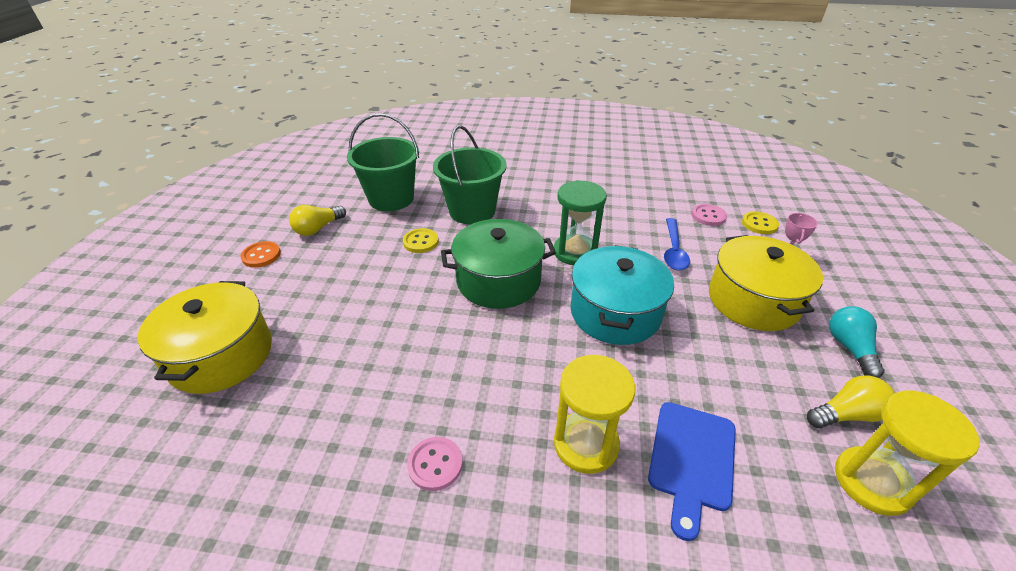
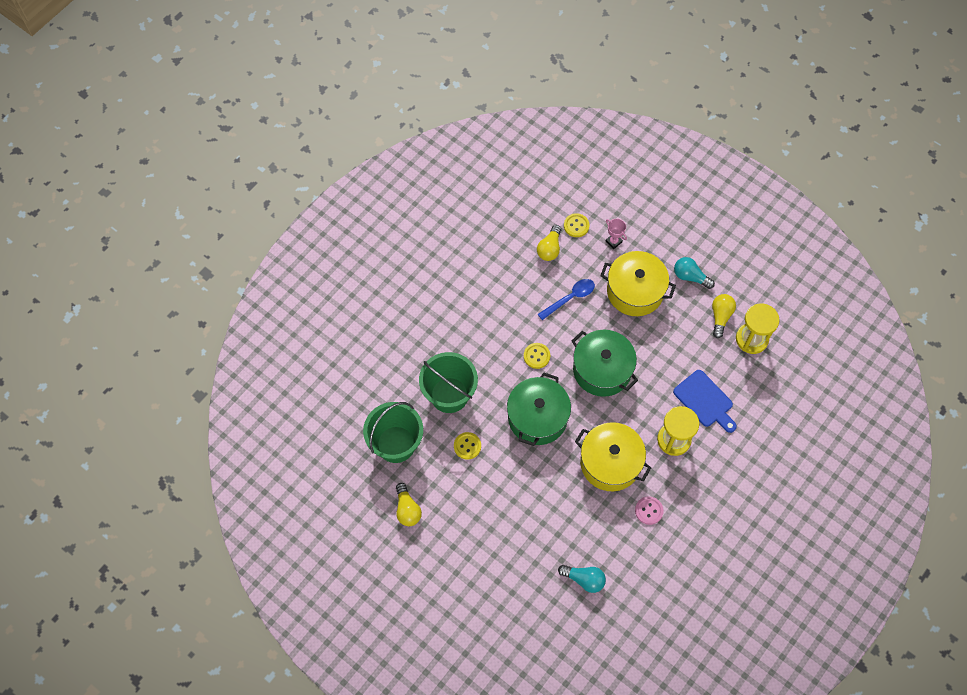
camera: 60 degrees left, 25 degrees up
(221, 355) = (514, 597): yellow pot -> yellow pot (610, 463)
(261, 255) = (420, 556): orange button -> none
(271, 425) = (584, 579): none -> turquoise light bulb
(575, 252) = (536, 356): green hourglass -> yellow button
(615, 312) = (602, 370): turquoise pot -> green pot
(673, 251) = (570, 298): blue spoon -> blue spoon turned 75 degrees counterclockwise
(708, 216) = (549, 248): pink button -> yellow light bulb

